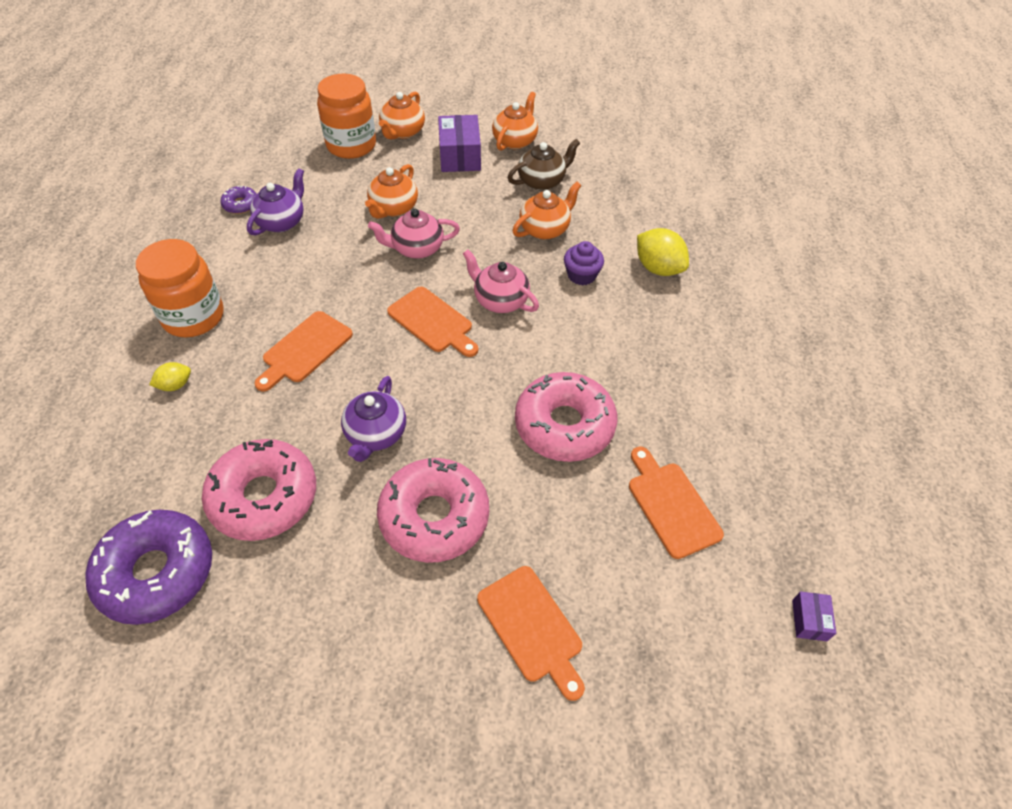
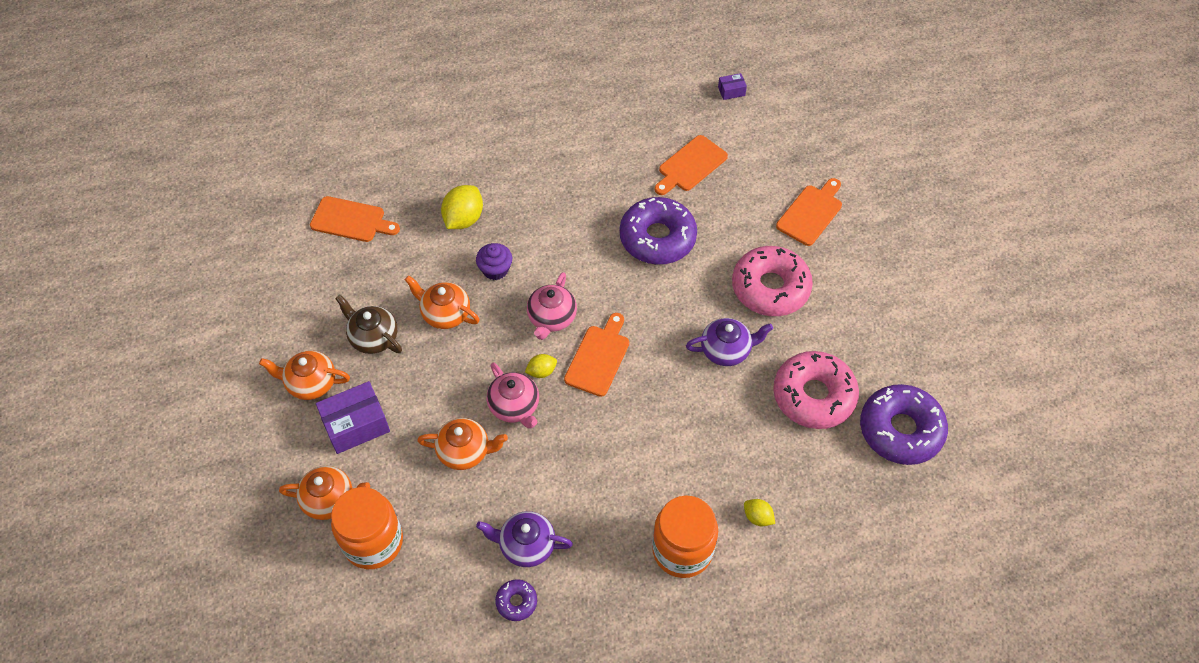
camera: 110 degrees left, 5 degrees up
(305, 349) = (673, 438): orange cutting board -> orange cutting board (351, 220)
(442, 276) = (541, 371): none -> yellow lemon
(564, 425) = (657, 238): pink donut -> purple donut

